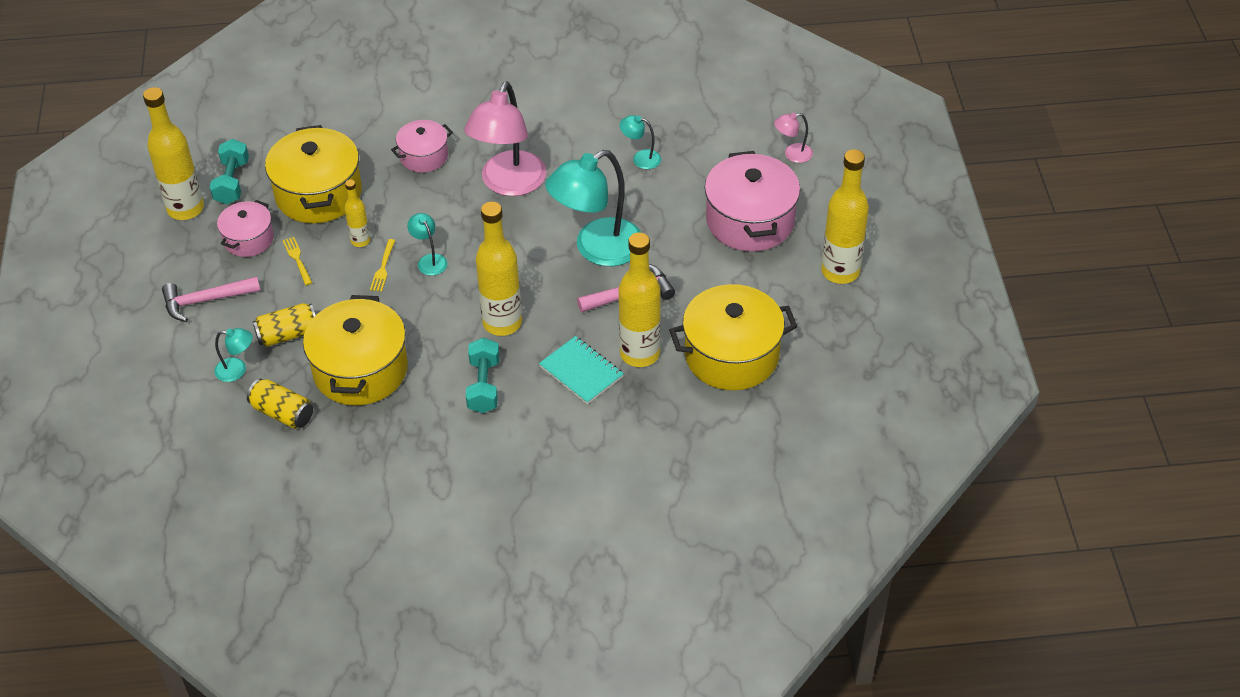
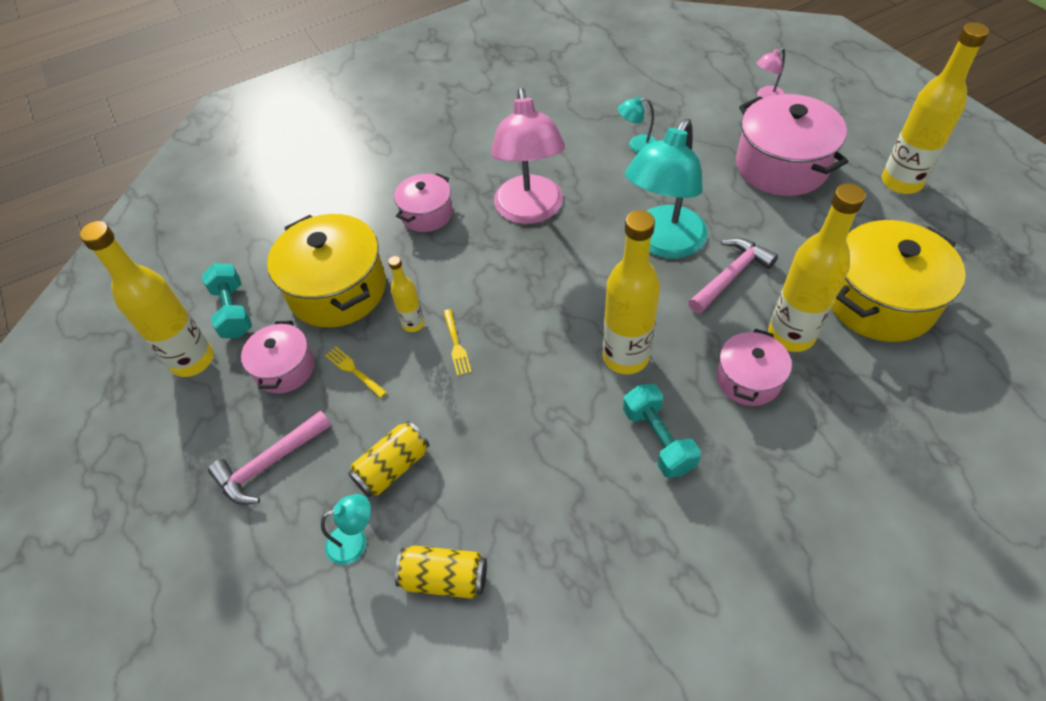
camera: 20 degrees left, 5 degrees up
(360, 370) = (506, 478): yellow pot -> none
(429, 260) = (501, 317): turquoise lamp -> none
(581, 371) = (748, 379): turquoise notebook -> pink pot

